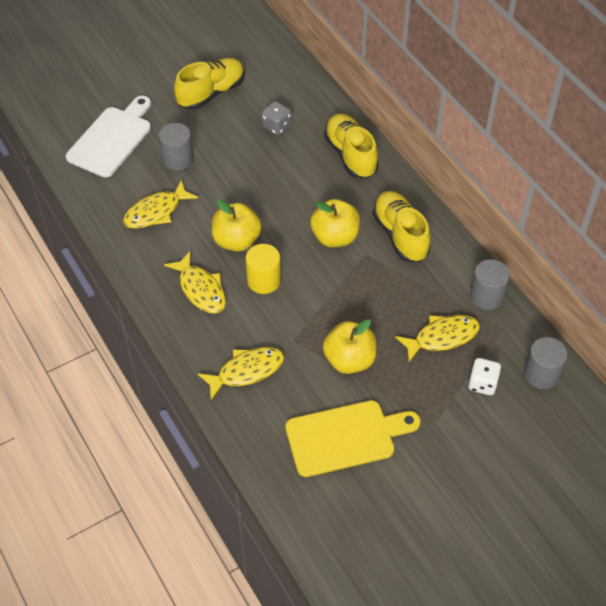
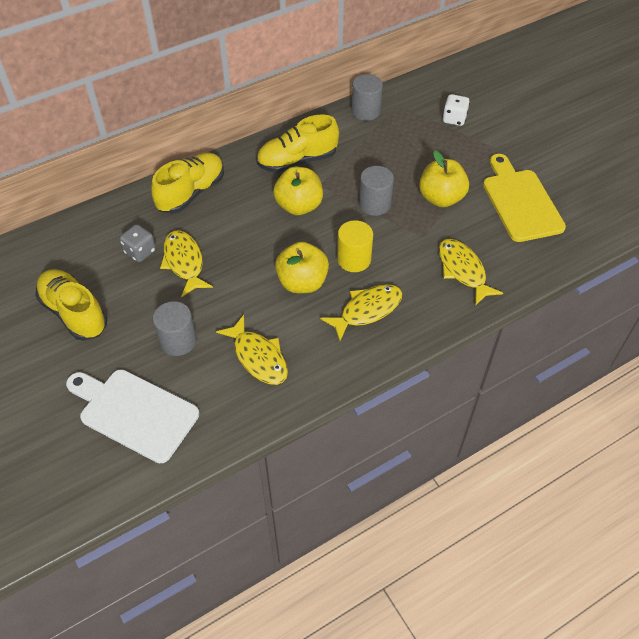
camera: 90 degrees left, 0 degrees up
(350, 155) = (191, 193): yellow shoe -> yellow shoe turned 150 degrees clockwise
(442, 337) = (410, 139): yellow fish -> yellow fish (184, 262)
(541, 374) = (440, 87): grey cylinder -> grey cylinder (374, 204)

